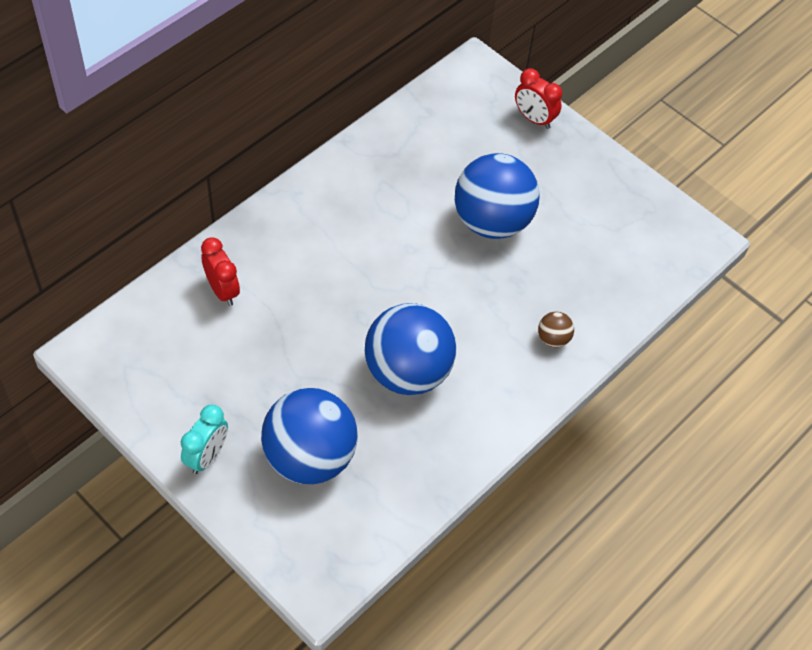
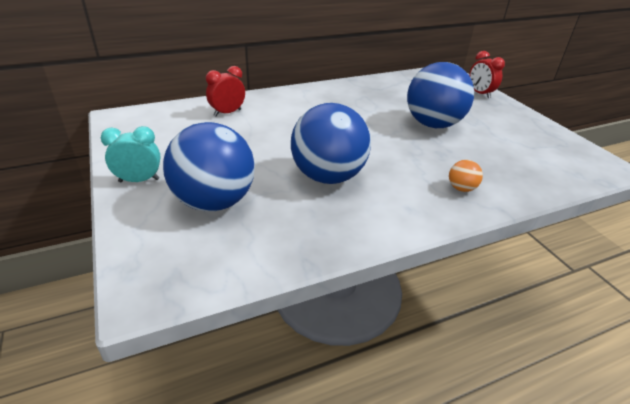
camera: 25 degrees right, 20 degrees down
(207, 456) = (139, 180): turquoise clock -> turquoise clock turned 150 degrees counterclockwise
(222, 290) = (227, 113): red clock -> red clock turned 120 degrees counterclockwise
(553, 338) = (461, 188): brown ball -> orange ball

